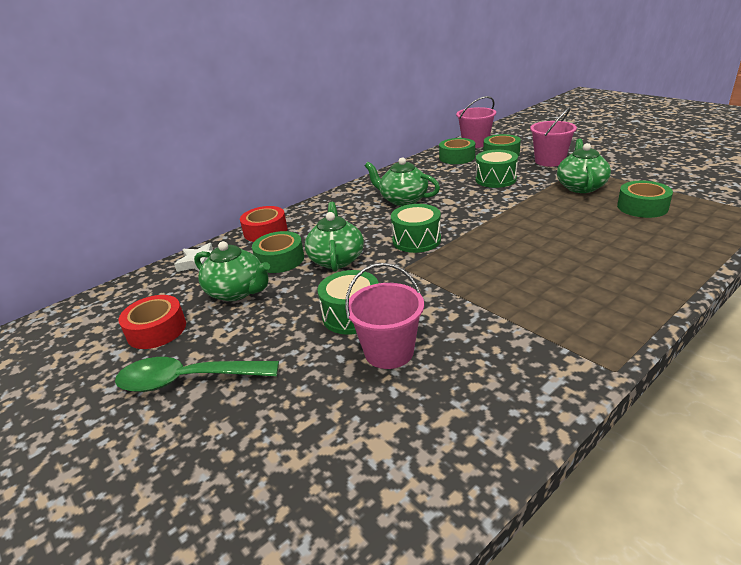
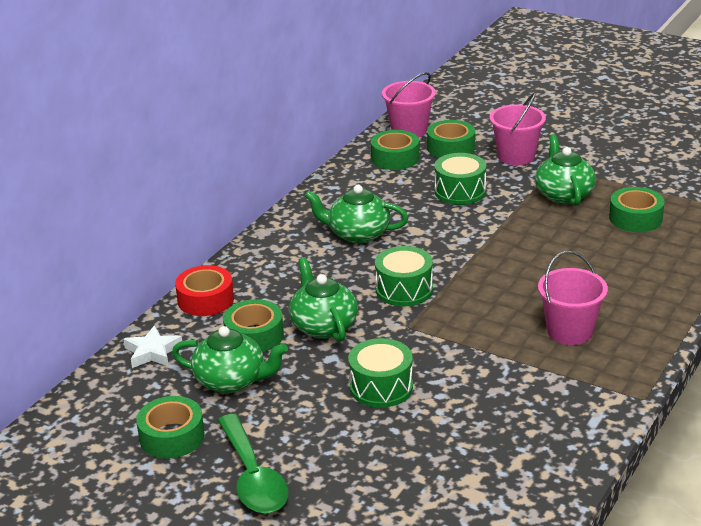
camera: 20 degrees left, 0 degrees up
(156, 330) = (172, 436): red tape -> green tape
(187, 380) = (253, 477): green spoon -> green spoon turned 90 degrees counterclockwise
(389, 352) = (439, 416): pink bucket -> pink bucket (569, 331)

